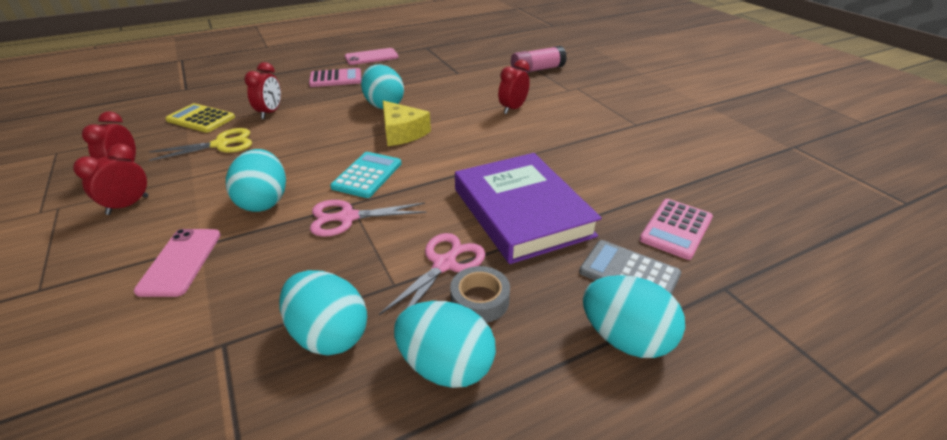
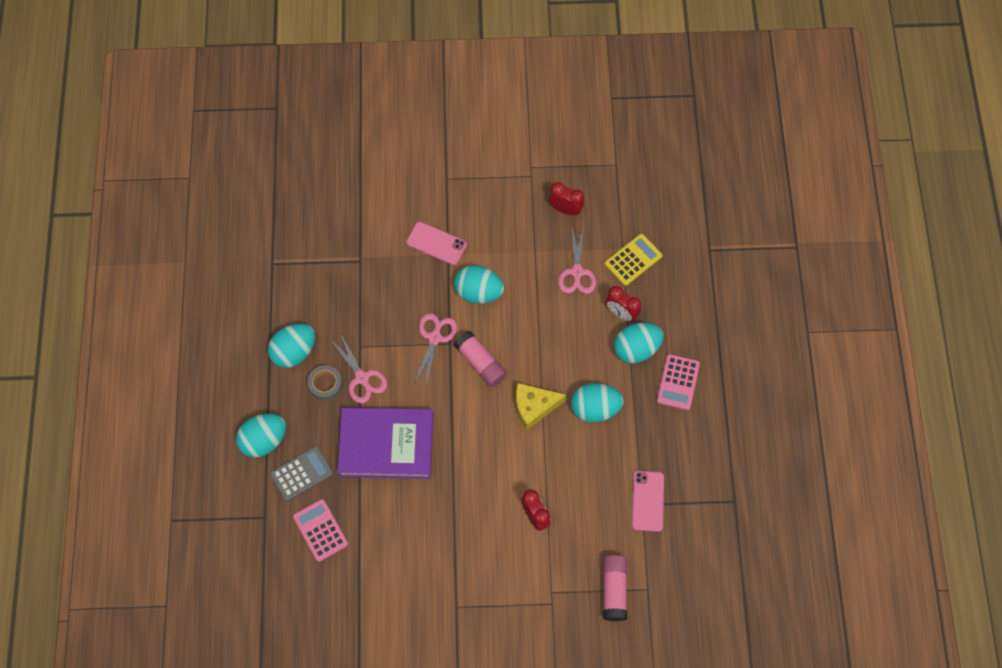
camera: 115 degrees right, 30 degrees up
(128, 205) = (514, 214): red clock -> none
(221, 144) = (577, 272): yellow scissors -> pink scissors
(329, 335) = (341, 307): turquoise egg -> turquoise egg (636, 349)
(367, 175) = (480, 363): turquoise calculator -> pink glue stick
(371, 57) = (726, 432): pink phone -> pink phone (648, 501)

